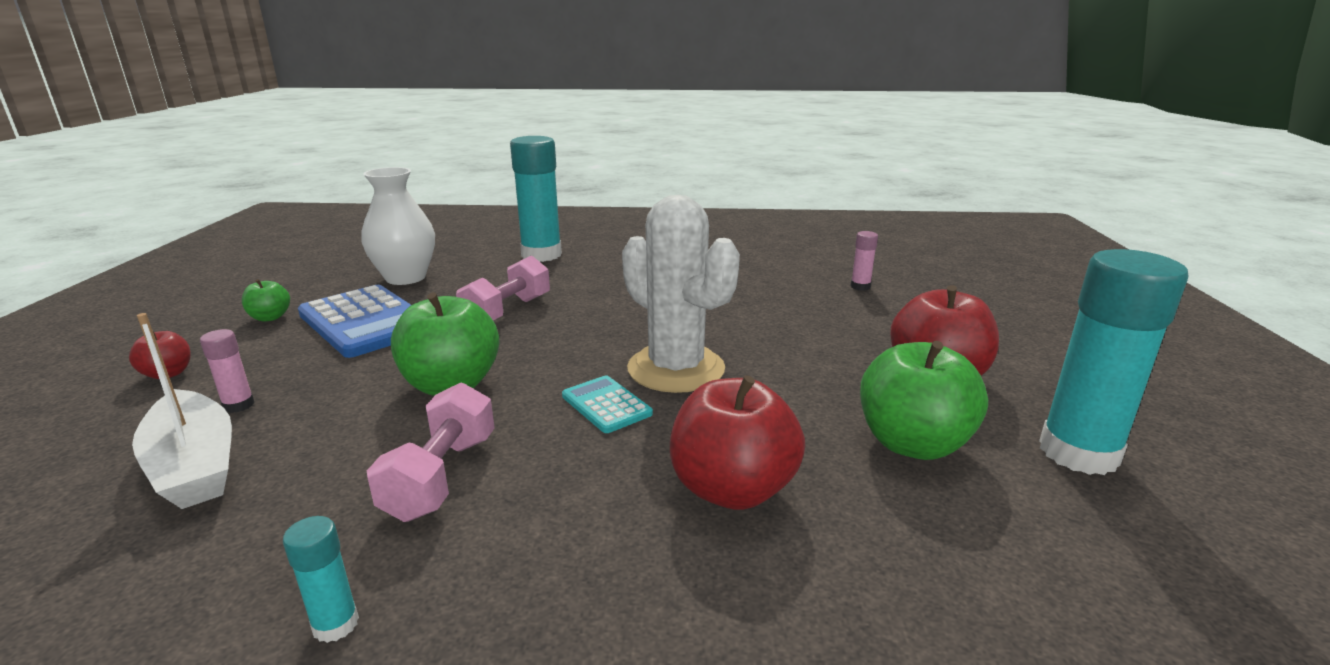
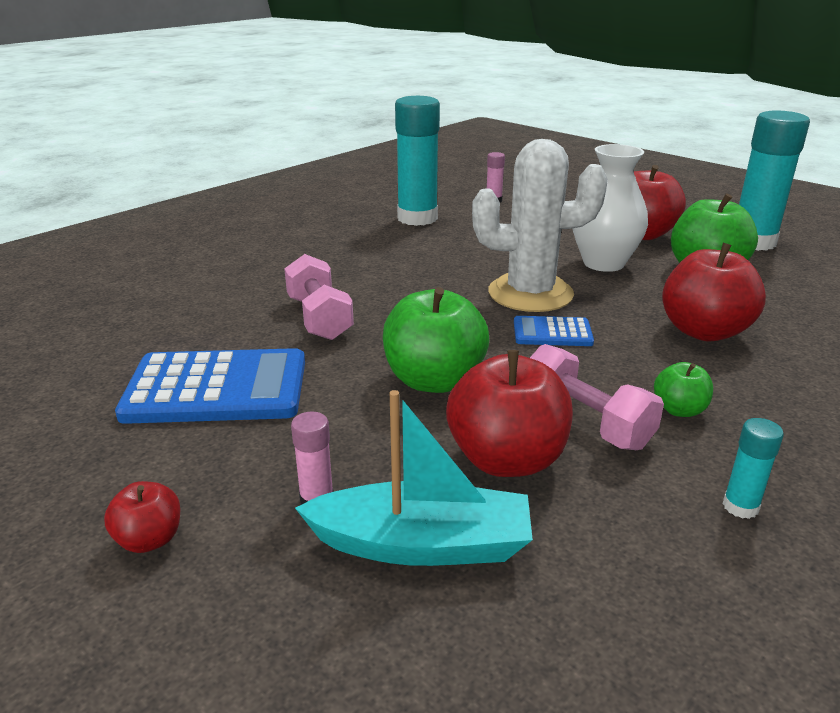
camera: 50 degrees left, 5 degrees up
(194, 464) = (421, 544): white boat -> turquoise boat
(270, 317) = (90, 443): green apple -> green apple (679, 410)
(343, 459) = (506, 459): none -> red apple
(405, 278) = (130, 341): white vase -> white vase (603, 263)
(541, 255) = (210, 267): turquoise glue stick -> turquoise glue stick (417, 218)
(606, 405) = (552, 333): turquoise calculator -> blue calculator

